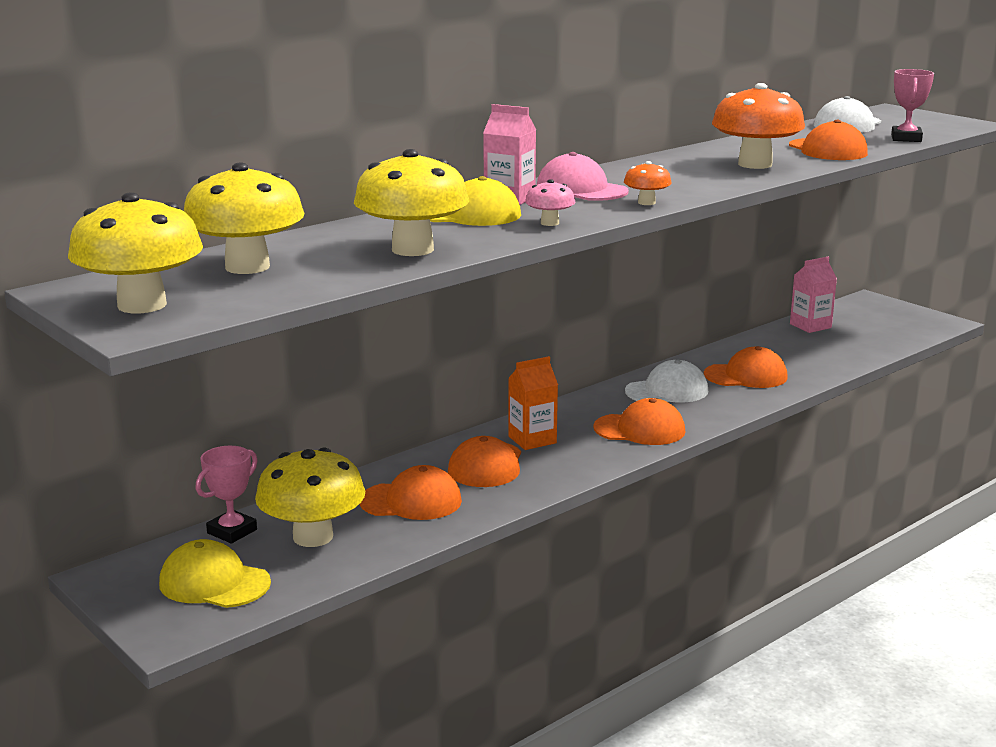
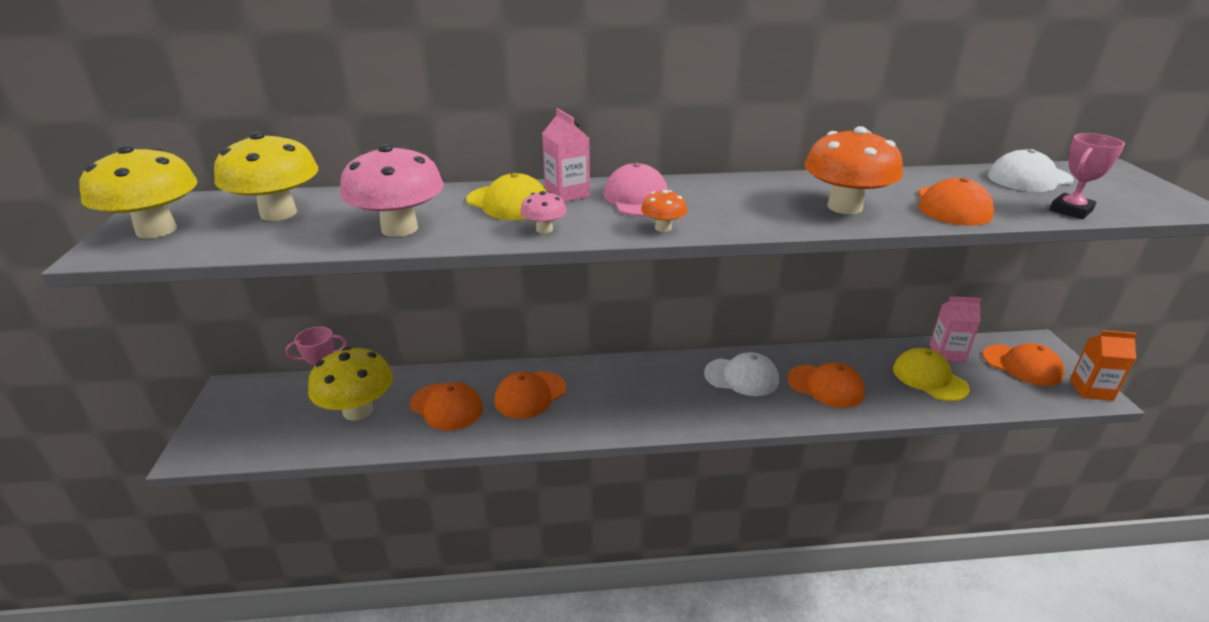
camera: 35 degrees right, 10 degrees up
(214, 583) = (265, 422): yellow cap -> yellow cap (929, 378)
(412, 249) = (399, 228): yellow mushroom -> pink mushroom
(532, 440) = (588, 385): orange carton -> orange carton (1091, 390)
(640, 429) = (675, 408): orange cap -> orange cap (1022, 365)

